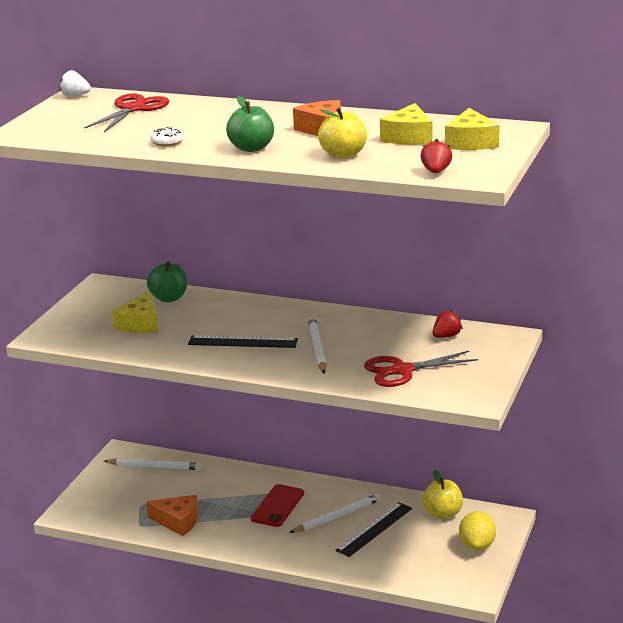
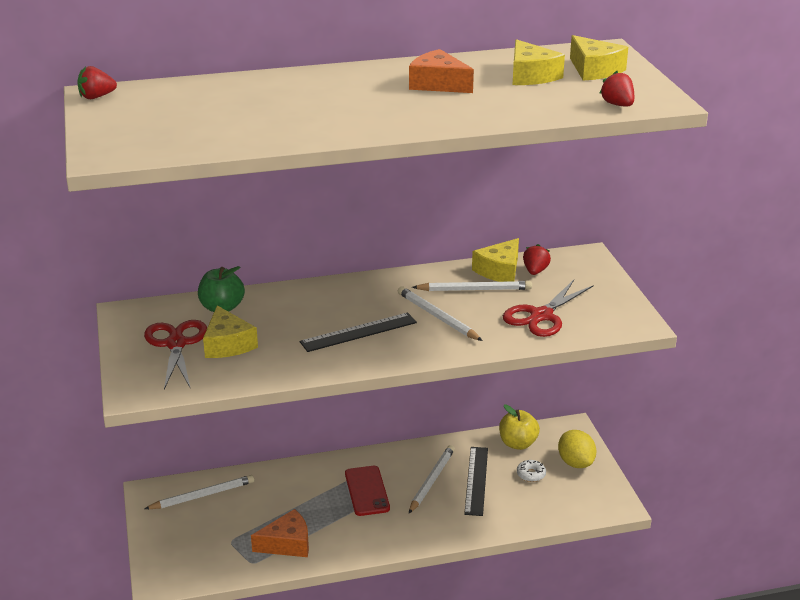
camera: 35 degrees left, 5 degrees up
(75, 96) = (96, 97): white strawberry -> red strawberry
(133, 109) = (195, 99): red scissors -> red scissors (176, 344)
(167, 142) = (302, 129): white donut -> white donut (531, 474)
(251, 148) = (402, 117): green apple -> none
(343, 154) = (504, 105): yellow apple -> none
(375, 336) = (474, 289): none -> white pencil
(416, 328) = (499, 271): none -> yellow cheese

